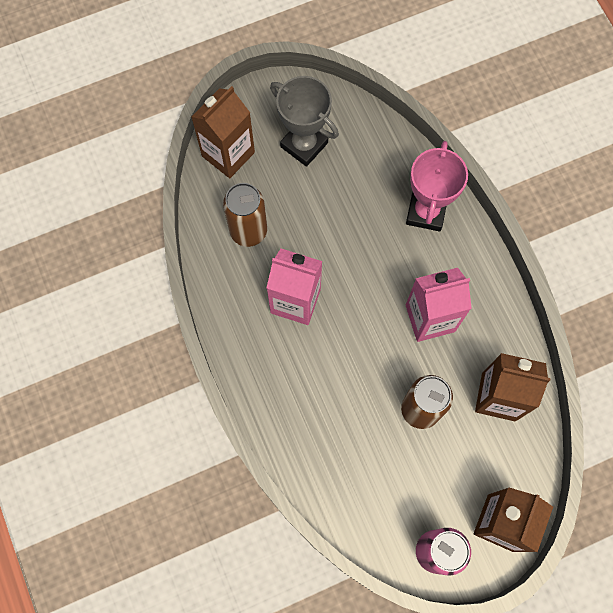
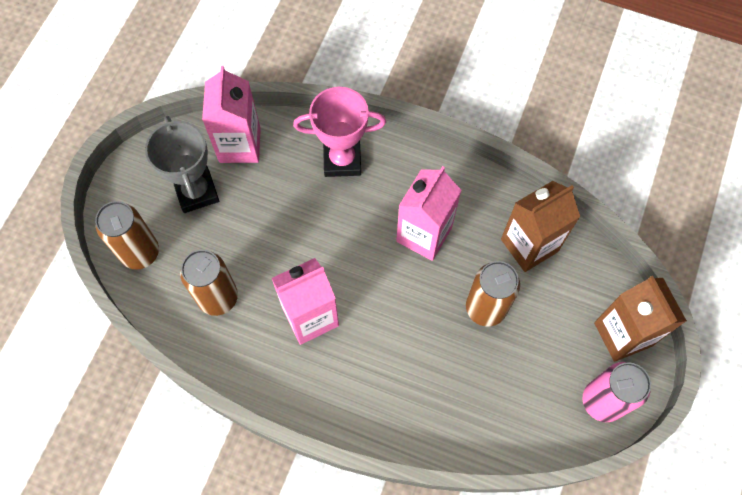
camera: 45 degrees left, 5 degrees down
(228, 154) = (140, 253): brown carton -> brown can
(304, 145) = (196, 192): grey trophy -> grey trophy turned 75 degrees clockwise
(365, 137) = (240, 145): none -> pink carton
(426, 212) = (342, 160): pink trophy -> pink trophy turned 60 degrees counterclockwise

